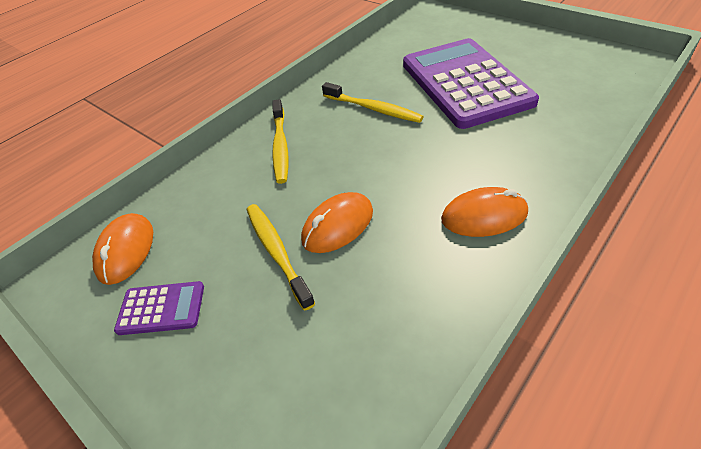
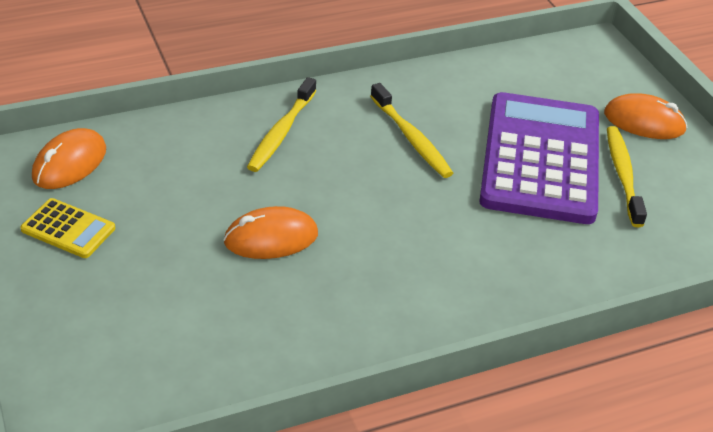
camera: 20 degrees right, 5 degrees down
(161, 308) = (68, 229): purple calculator -> yellow calculator
(277, 252) = (197, 233): yellow toothbrush -> yellow toothbrush (622, 175)
(484, 216) = (415, 301): orange mouse -> orange mouse (644, 122)

